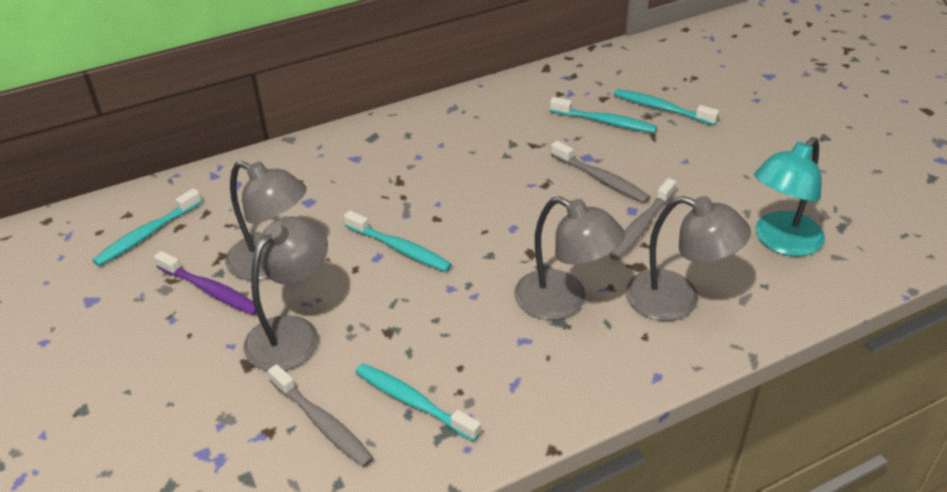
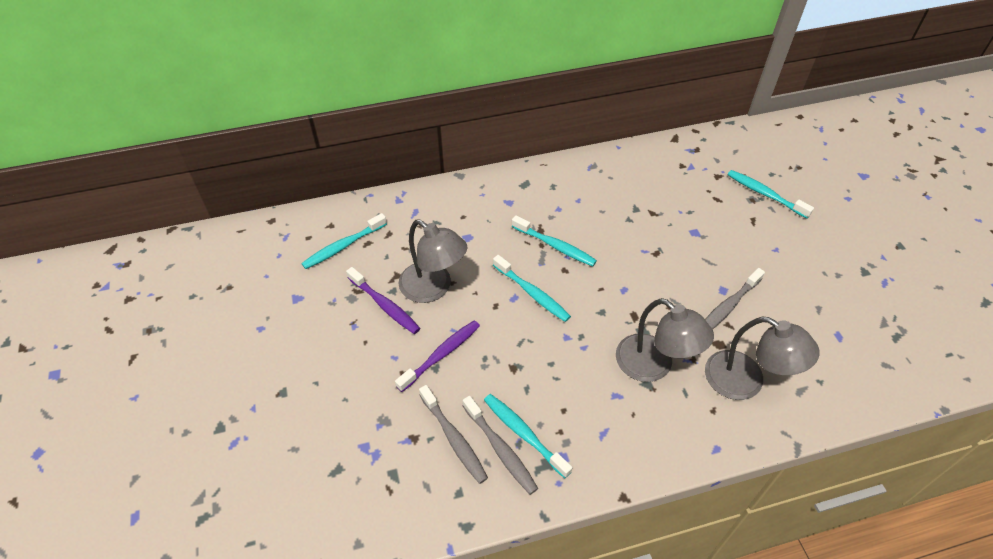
camera: 10 degrees right, 10 degrees up
(292, 333) = (441, 355): grey lamp -> purple toothbrush
(601, 179) = (703, 255): grey toothbrush -> grey toothbrush (500, 449)
(605, 122) = (715, 200): turquoise toothbrush -> turquoise toothbrush (555, 246)
(781, 242) = (842, 342): turquoise lamp -> none

